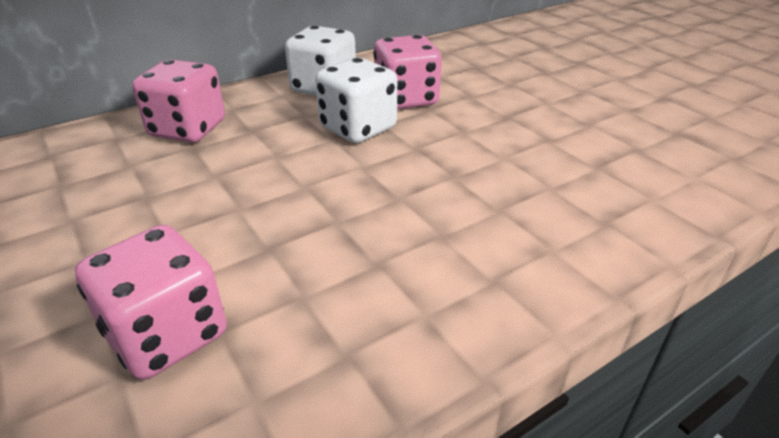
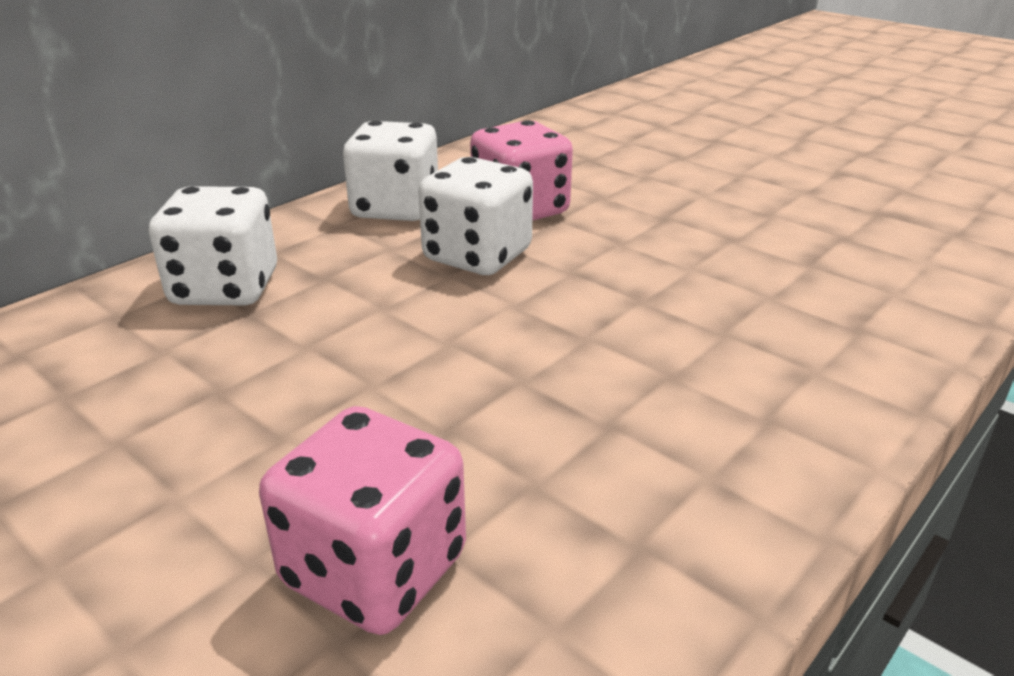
camera: 15 degrees left, 5 degrees down
(188, 129) = (225, 288): pink dice -> white dice

